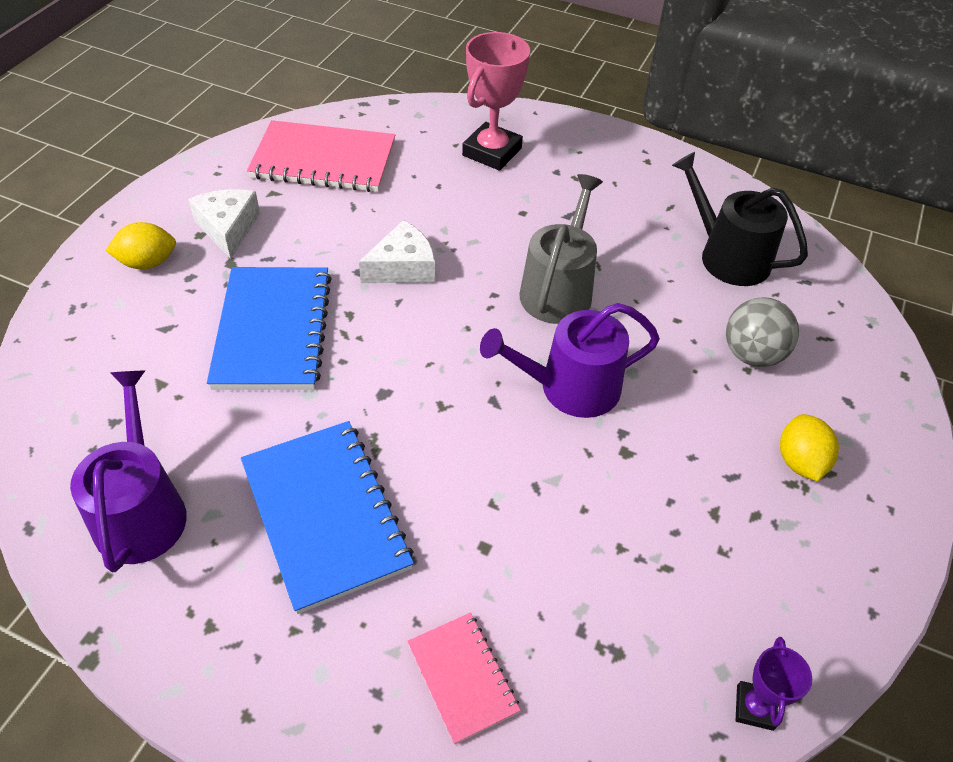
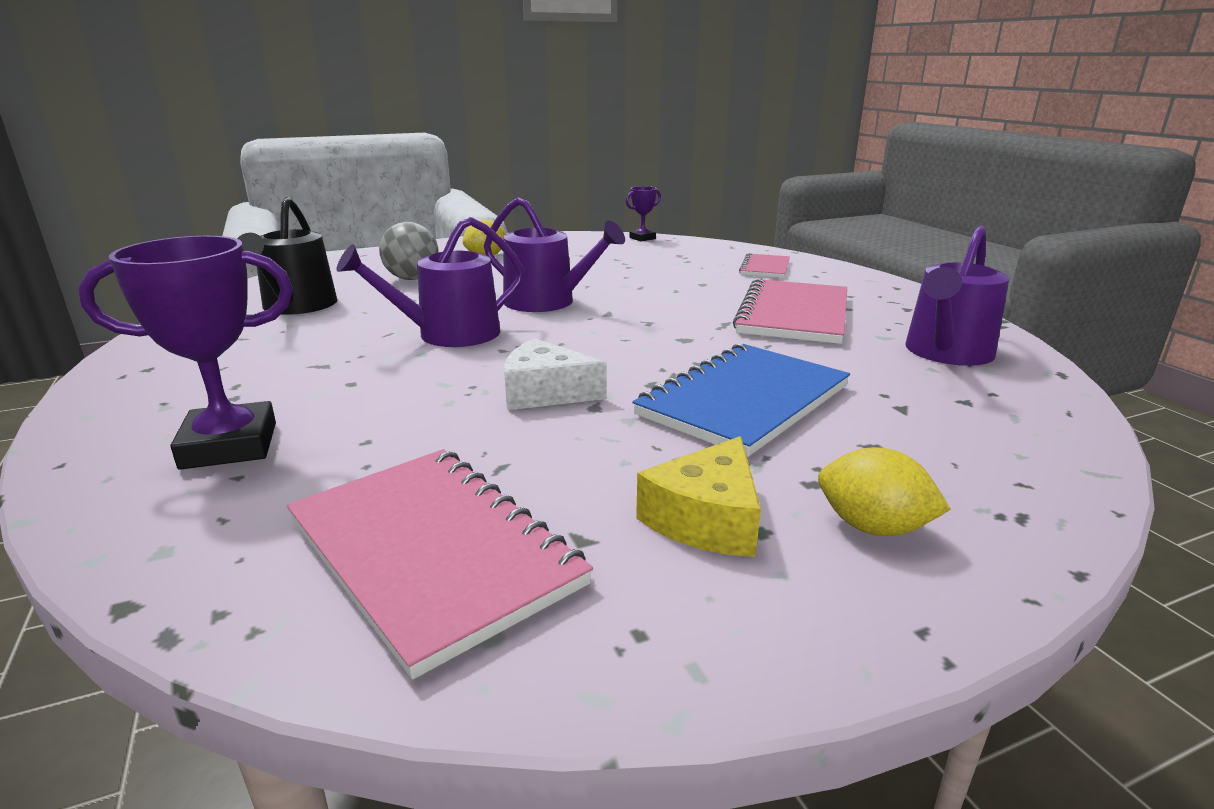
camera: 135 degrees left, 25 degrees down
(228, 228) = (706, 519): white cheese -> yellow cheese
(325, 515) = (793, 315): blue notebook -> pink notebook
(492, 152) = (229, 445): pink trophy -> purple trophy
(558, 289) = (448, 334): grey watering can -> purple watering can

